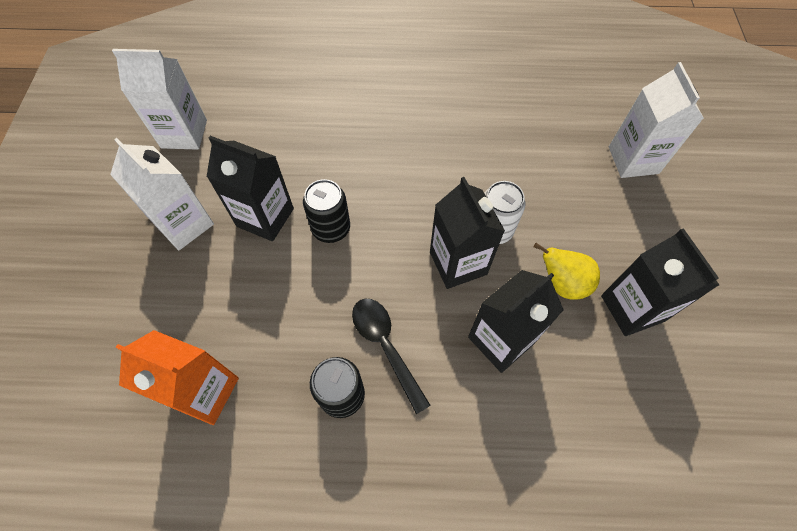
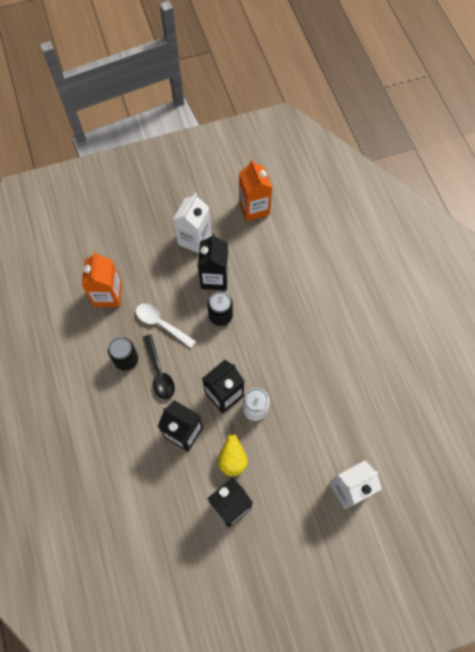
camera: 70 degrees right, 5 degrees up
(184, 134) = (254, 208): white carton -> orange carton
(304, 318) = (161, 324): none -> white spoon
(386, 347) = (159, 372): black spoon -> black spoon turned 120 degrees clockwise

